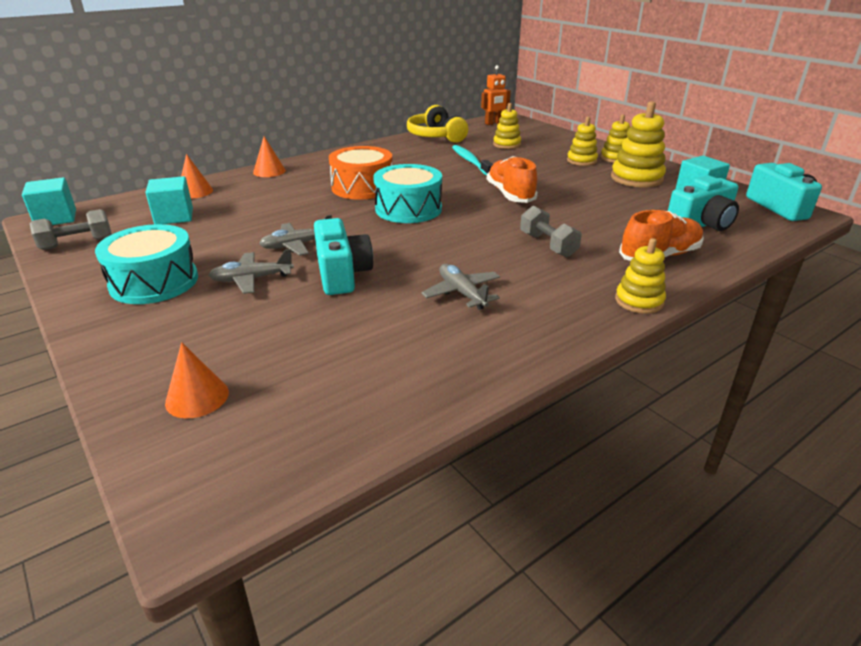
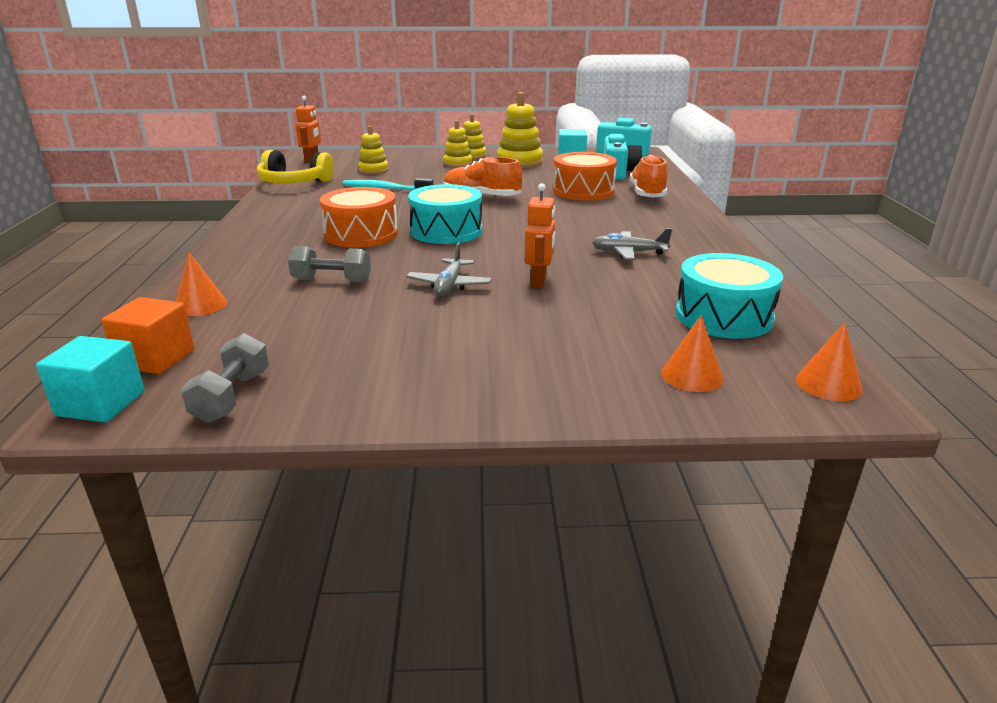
camera: 55 degrees left, 5 degrees down
(115, 209) = (156, 358): none -> orange cube
(154, 282) = (430, 363): turquoise drum -> turquoise drum (723, 316)
(174, 216) = (259, 327): turquoise cube -> none
(252, 279) = (495, 317): grey plane -> none
(269, 171) = (223, 260): orange cone -> orange cone (828, 384)
(342, 274) = (539, 281): turquoise camera -> orange robot
(548, 245) = (588, 212): grey dumbbell -> grey dumbbell (332, 280)
(605, 226) = (583, 191): none -> orange drum
(639, 301) = (699, 215): yellow stacking toy -> none

